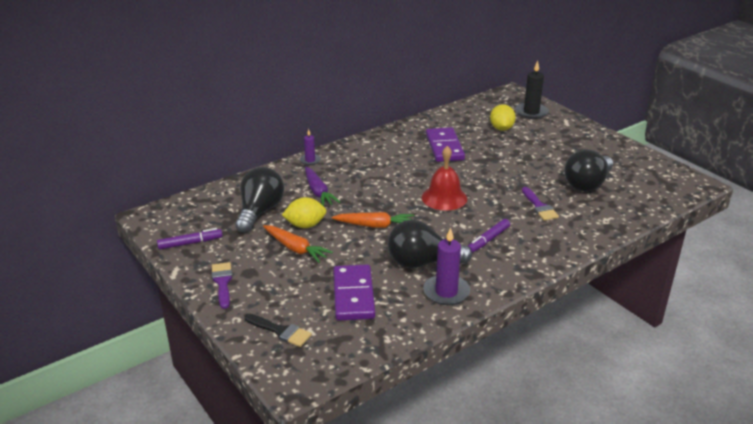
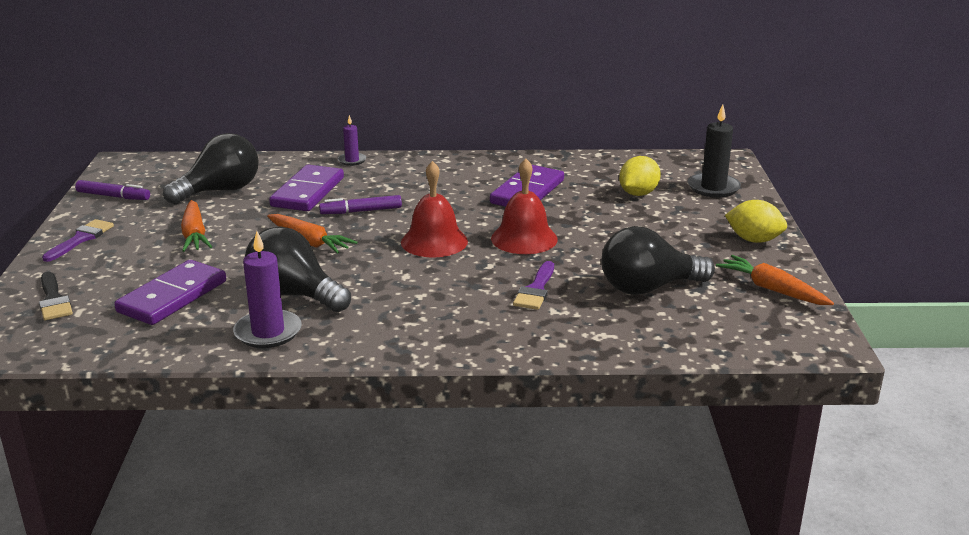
camera: 35 degrees right, 5 degrees down
(305, 225) = (241, 217): yellow lemon -> yellow lemon (754, 240)
(318, 192) = (307, 192): purple carrot -> purple domino
(487, 178) = (524, 238): none -> red bell
(488, 240) = (407, 301): purple marker -> purple marker (361, 211)
(638, 163) = (772, 289): none -> orange carrot

